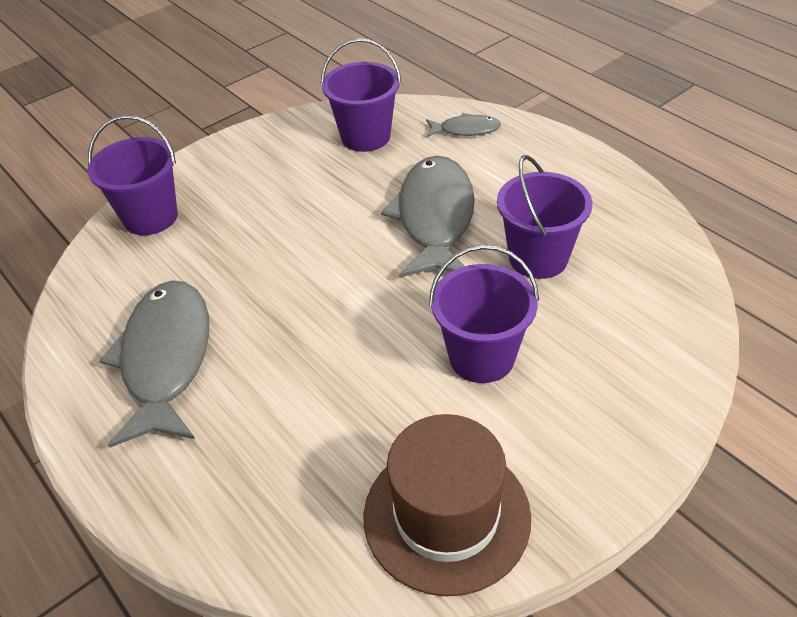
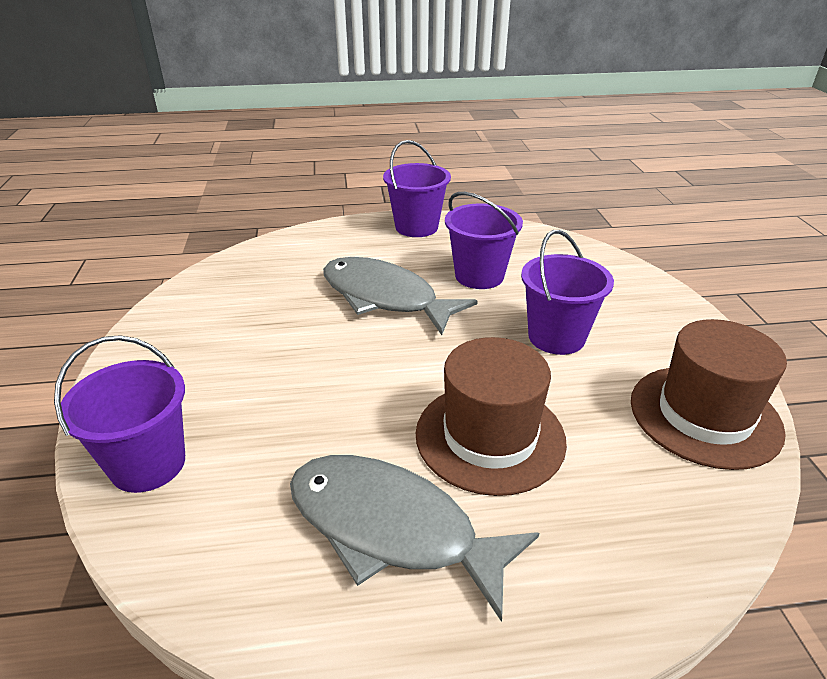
camera: 60 degrees left, 10 degrees down
(297, 370) = (490, 436): none -> brown hat
(365, 137) = (239, 289): purple bucket -> purple bucket (416, 227)
(466, 130) = (304, 247): grey fish -> none

